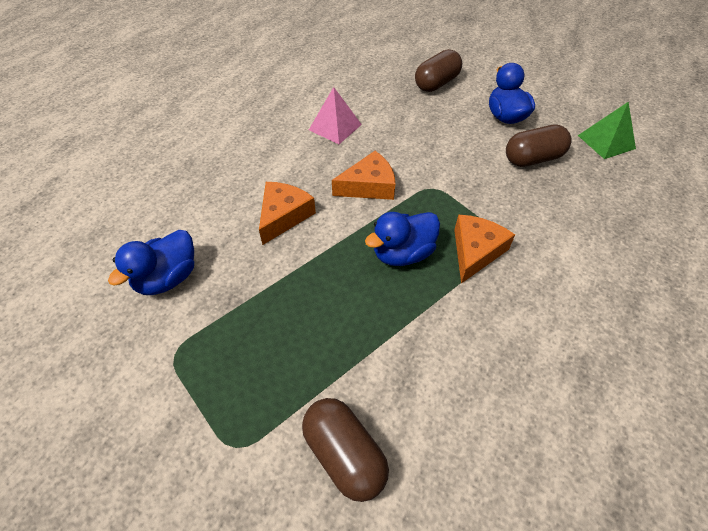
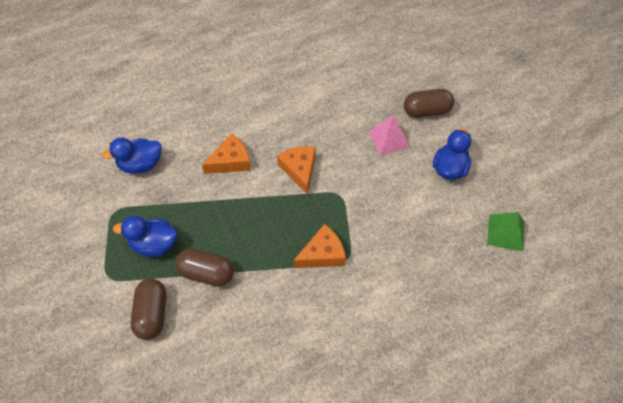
camera: 35 degrees right, 5 degrees up
(335, 127) = (318, 111): pink pyramid -> pink pyramid (389, 139)
(369, 186) = (299, 170): orange cheese -> orange cheese turned 120 degrees counterclockwise
(402, 253) = (277, 228): blue duck -> blue duck (154, 245)
(533, 159) = (432, 213): brown capsule -> brown capsule (206, 273)

